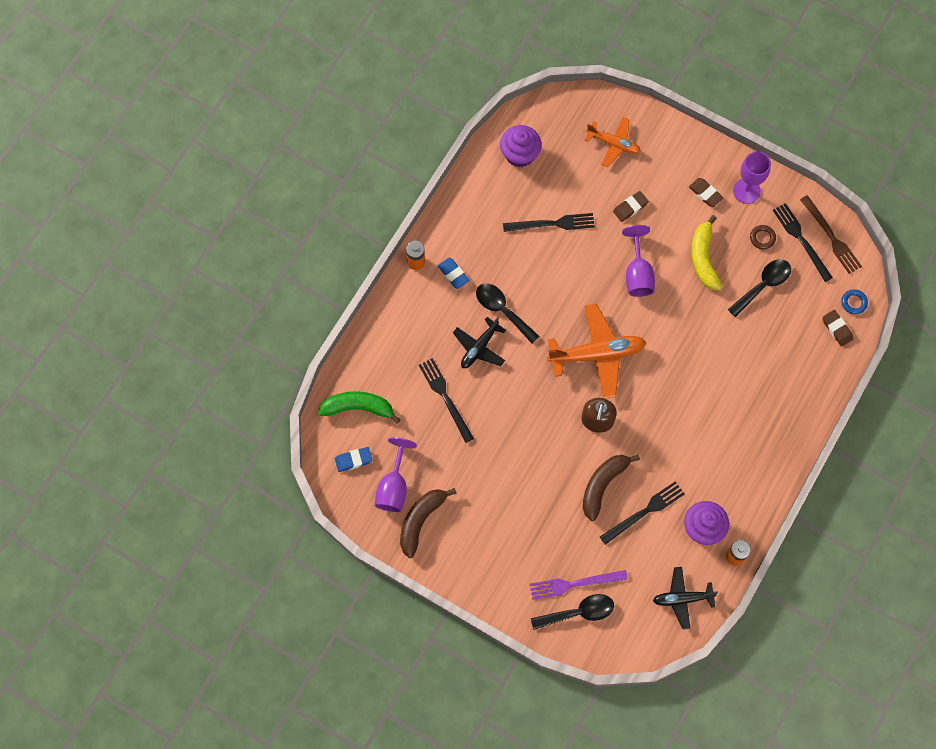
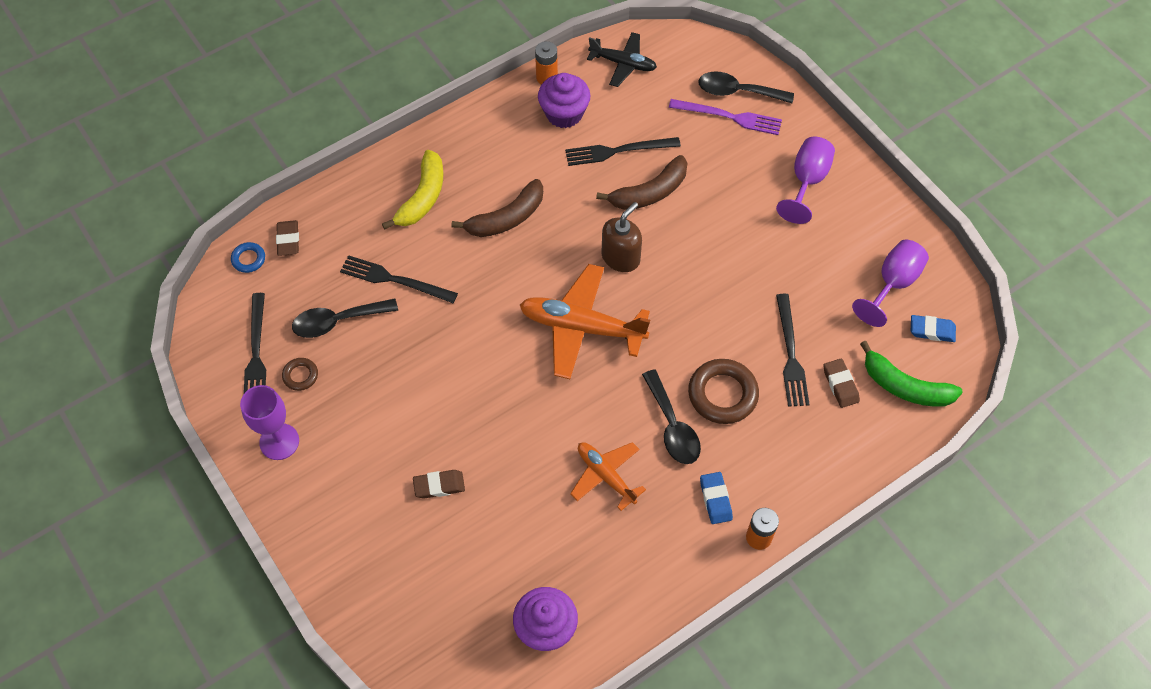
camera: 155 degrees left, 10 degrees down
(421, 521) = (874, 237): brown banana -> brown banana (506, 218)
(479, 347) = (722, 394): black plane -> brown ring
(552, 224) = (552, 509): black fork -> black fork (394, 280)
(613, 144) = (409, 583): orange plane -> orange plane (606, 476)
(638, 274) = (479, 398): purple goblet -> purple goblet (807, 181)
(703, 258) = (387, 383): yellow banana -> yellow banana (422, 197)
(705, 193) = (332, 461): brown eraser -> brown eraser (840, 385)
(831, 237) = (218, 341): brown fork -> none

